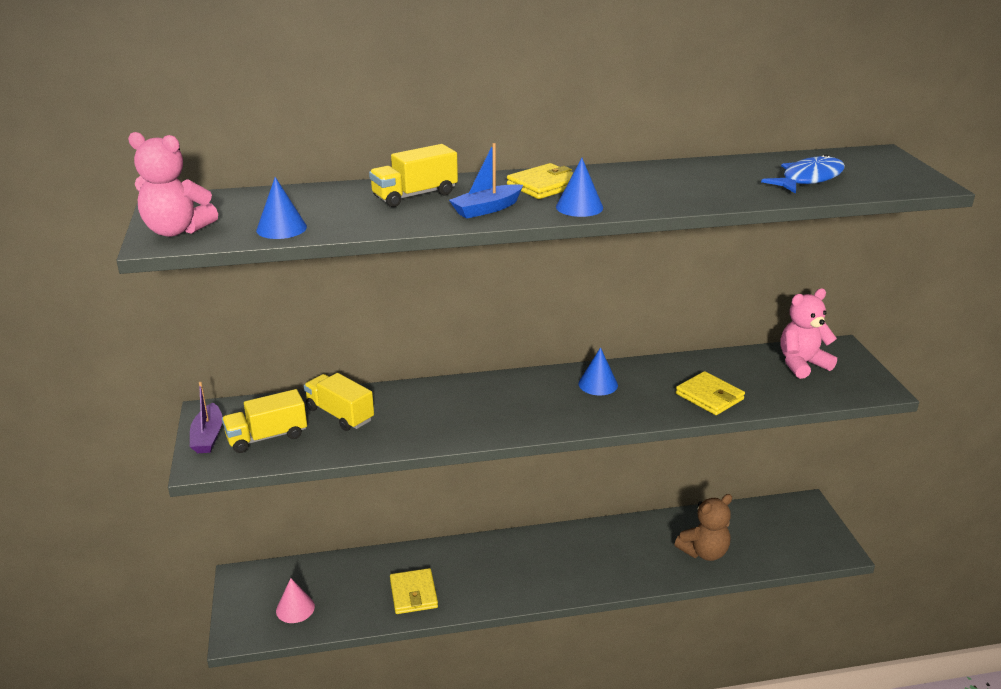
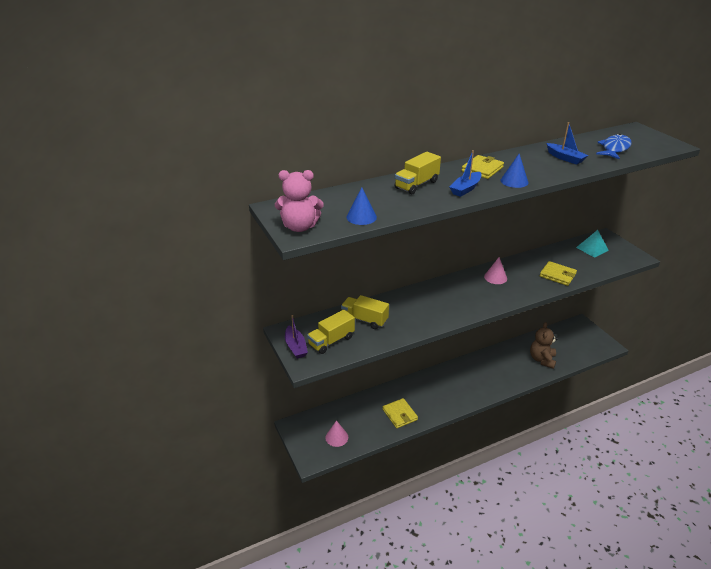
camera: 15 degrees left, 5 degrees up
(598, 384) = (495, 277): blue cone -> pink cone
(704, 184) = (565, 158): none -> blue boat
(704, 552) = (542, 359): brown teddy bear -> brown teddy bear turned 150 degrees clockwise
(802, 364) = (592, 249): pink teddy bear -> turquoise pyramid

